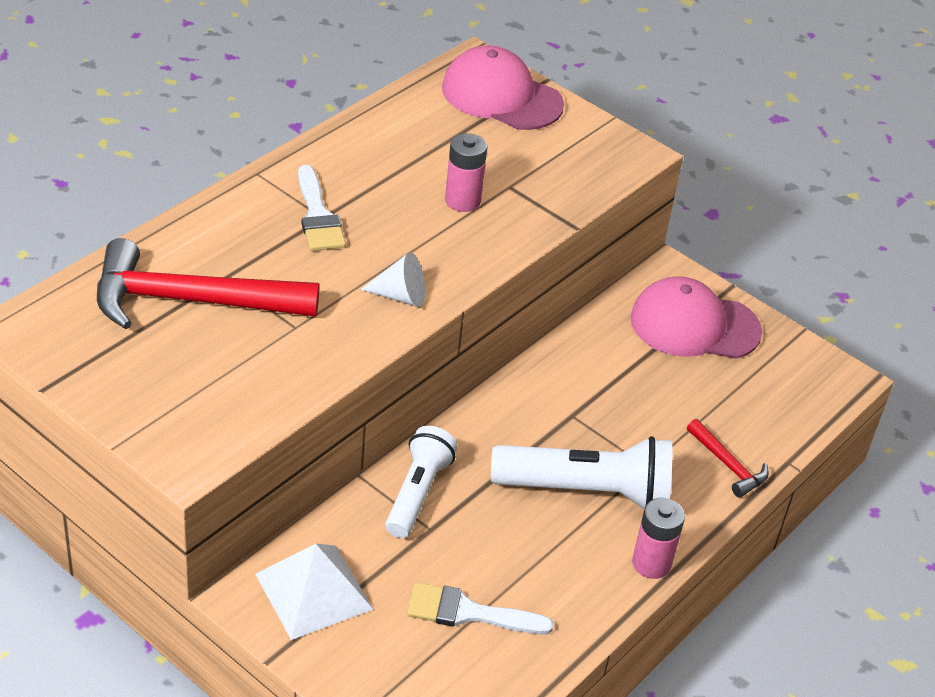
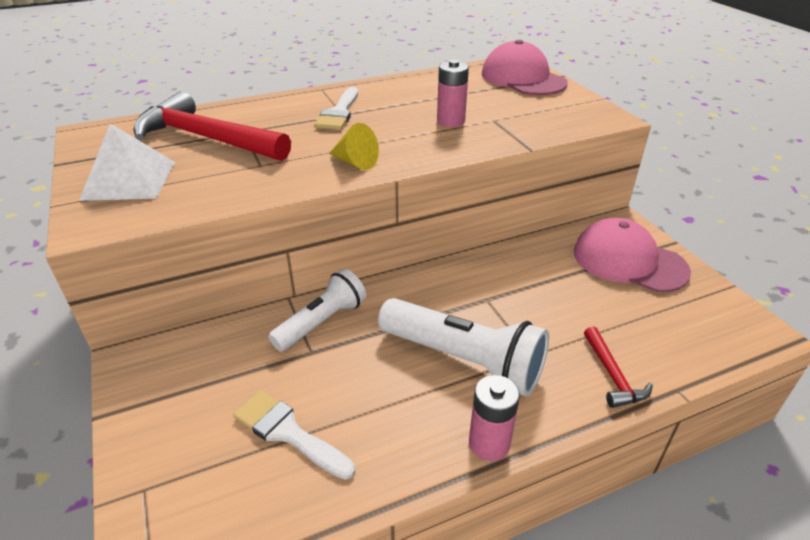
camera: 30 degrees right, 5 degrees down
(313, 591) = (181, 372): white pyramid -> white pyramid (129, 180)
(400, 296) = (355, 162): white cone -> yellow cone

